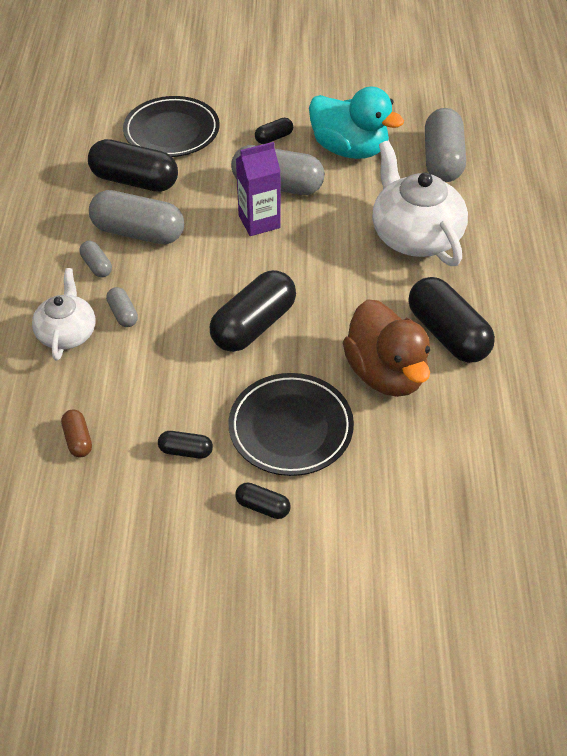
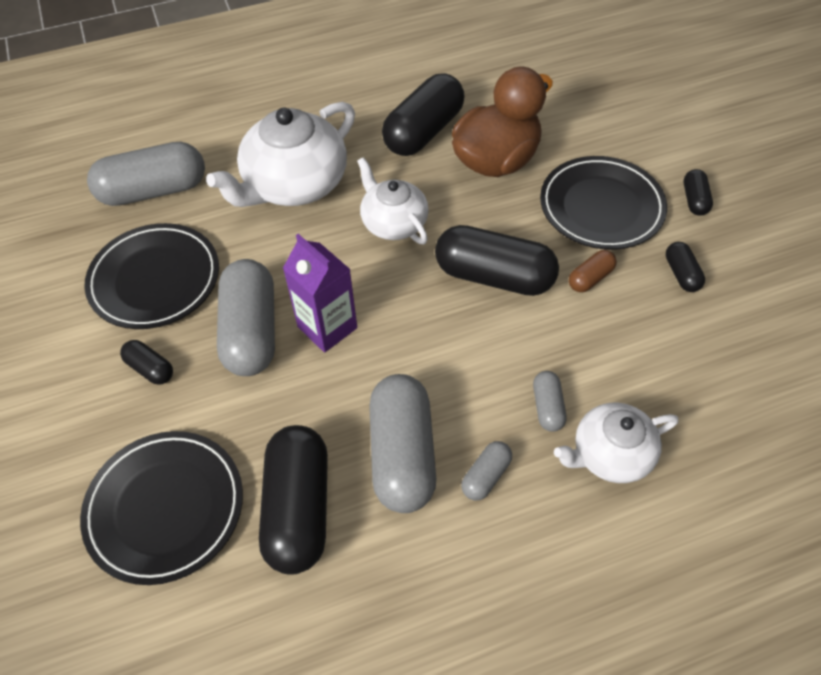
camera: 110 degrees left, 5 degrees up
(78, 440) = (736, 369): brown capsule -> brown capsule (590, 278)
(123, 314) = (547, 407): grey capsule -> grey capsule turned 45 degrees counterclockwise
(342, 282) = (393, 222): none -> white teapot
(349, 149) = (155, 280): turquoise duck -> black plate

